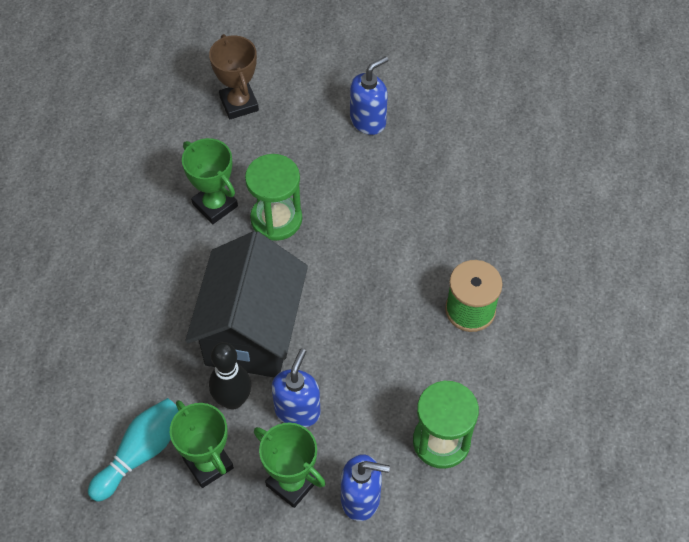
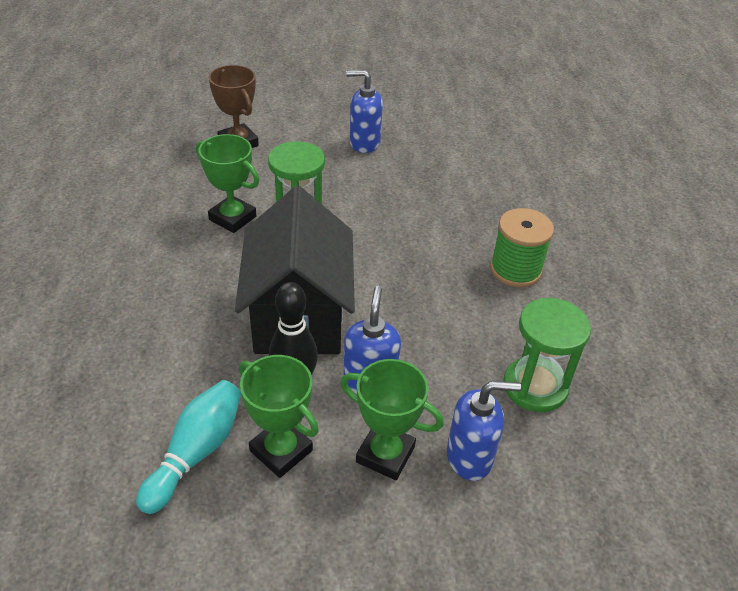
camera: 15 degrees left, 15 degrees down
(368, 121) = (364, 143): blue soap dispenser -> blue soap dispenser turned 120 degrees counterclockwise

